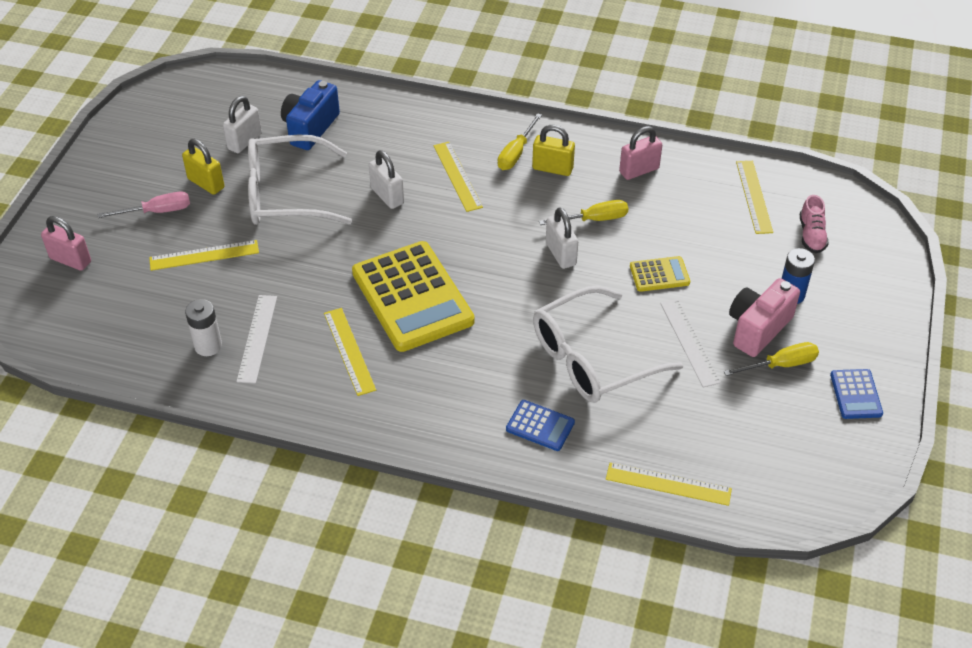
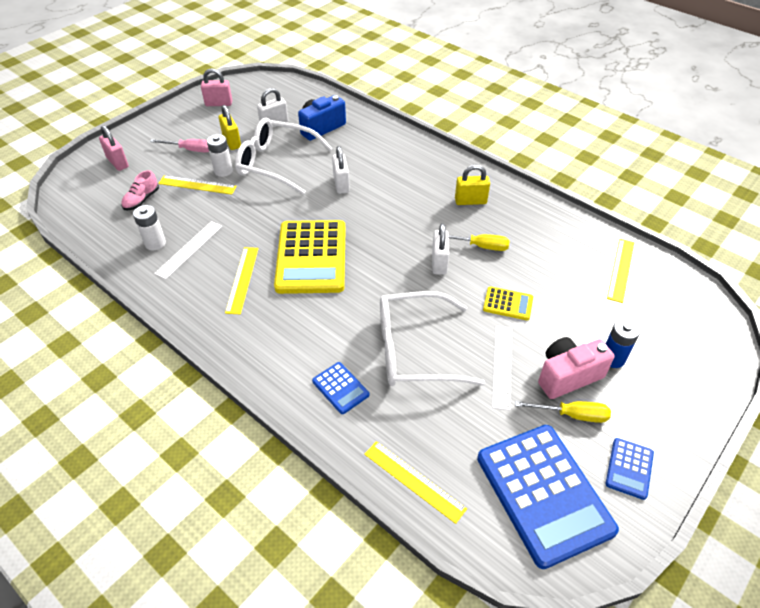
camera: 25 degrees right, 0 degrees up
(224, 226) = (223, 171): none -> white battery
(457, 176) = (398, 186): yellow ruler -> none
(516, 153) = (450, 183): yellow screwdriver -> none
(552, 168) = (470, 201): yellow padlock -> yellow padlock turned 45 degrees counterclockwise
(639, 170) = (536, 222): pink padlock -> pink padlock (219, 103)
(792, 447) = (544, 493): none -> blue calculator
(811, 235) = (656, 316): pink shoe -> pink shoe (141, 200)

